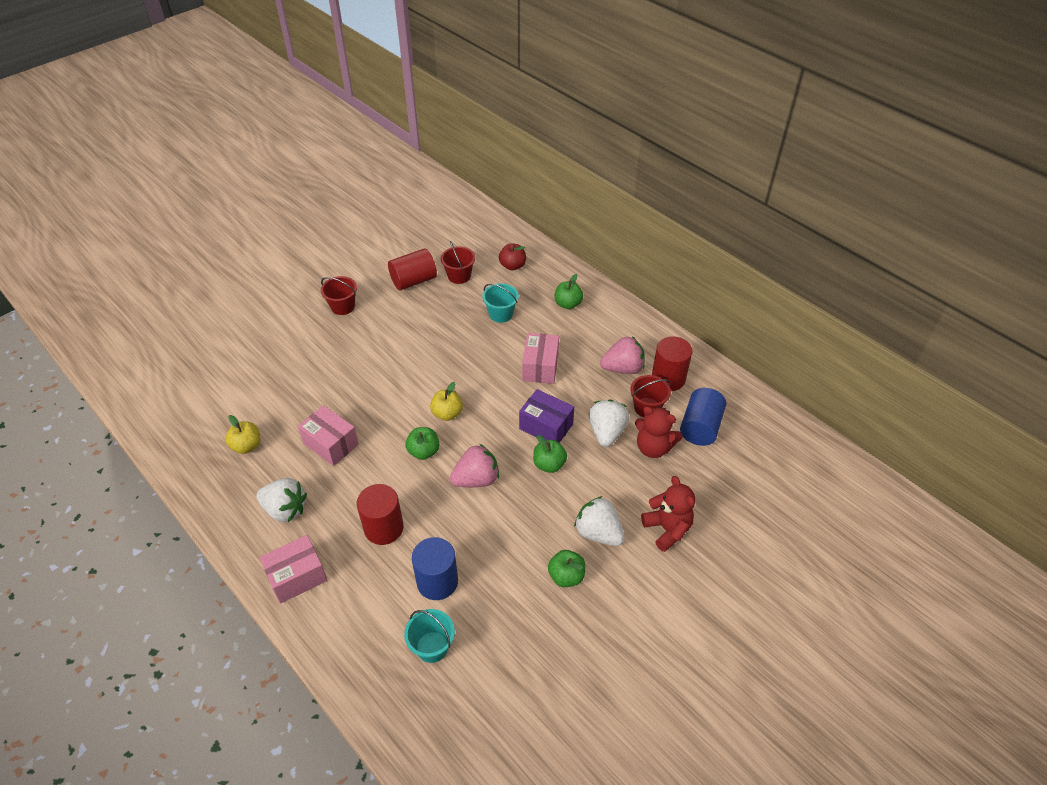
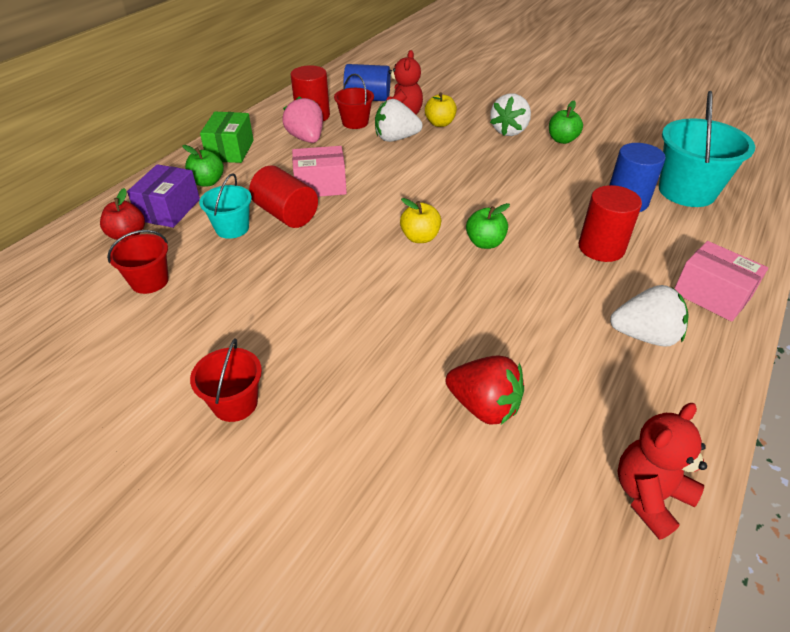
camera: 105 degrees left, 5 degrees down
(247, 446) = (582, 420): yellow apple -> yellow apple (440, 123)
(282, 404) = (484, 406): none -> red strawberry
(285, 509) = (644, 336): white strawberry -> white strawberry turned 90 degrees clockwise
(331, 444) = (522, 325): pink box -> none
(413, 280) = (161, 329): red cylinder -> red cylinder (286, 214)
(432, 647) = (686, 191): turquoise bucket -> turquoise bucket, size x1.78
(476, 479) = (498, 200): pink strawberry -> none
(546, 426) = (405, 171): purple box -> purple box (169, 210)
(549, 464) = (452, 162): green apple -> none
(614, 319) = (230, 150): none -> green box
(667, 529) = (483, 104): red teddy bear -> red teddy bear (649, 496)

